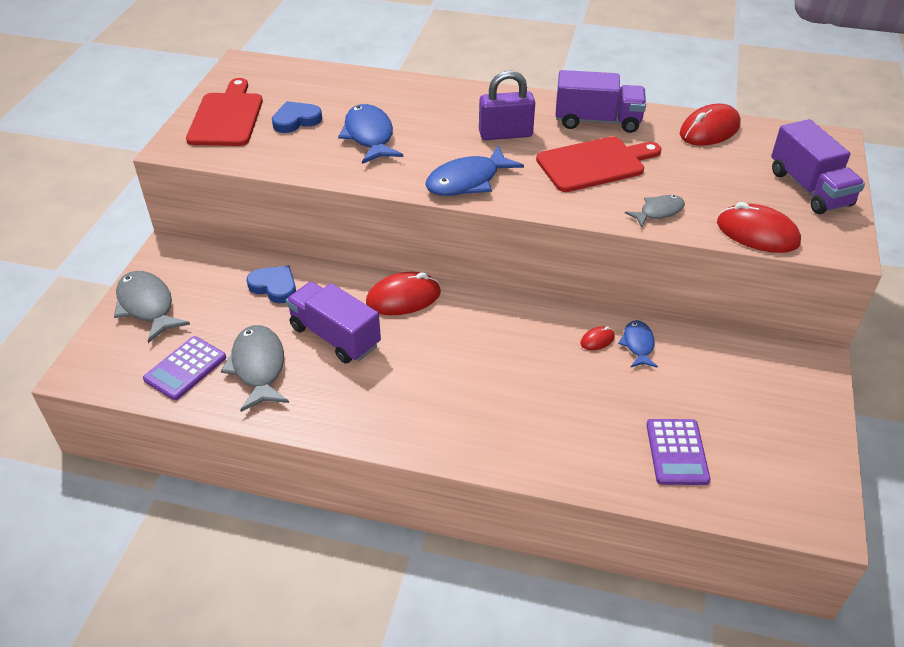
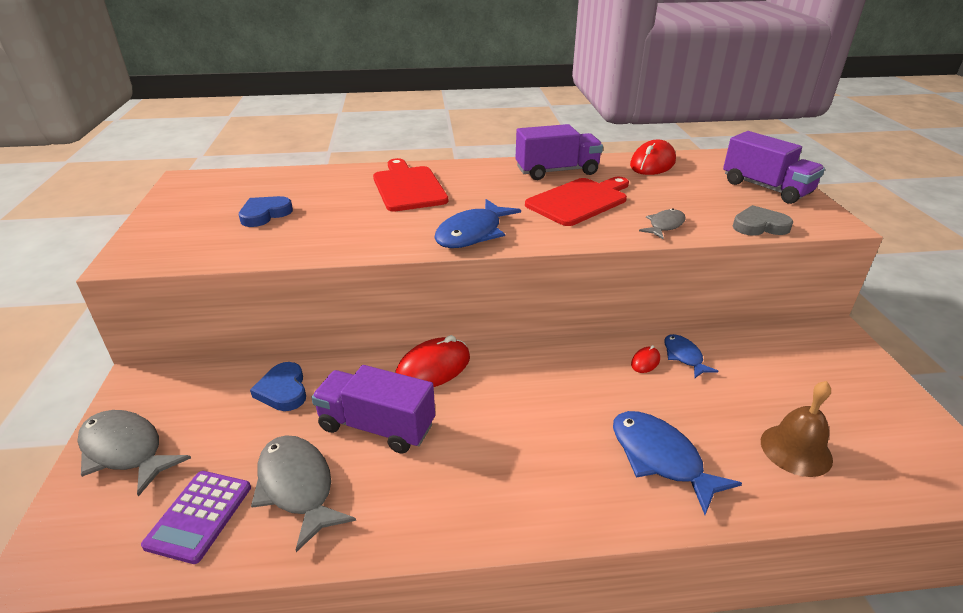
camera: 20 degrees left, 10 degrees down
(226, 117) = (184, 223): red cutting board -> red cutting board (408, 187)
(274, 286) = (283, 390): blue heart -> blue heart turned 120 degrees counterclockwise
(369, 136) = (350, 215): blue fish -> blue fish (660, 458)
(505, 134) = (483, 192): purple padlock -> none
(677, 452) = (796, 450): purple calculator -> brown bell
(757, 233) = (759, 226): red mouse -> grey heart

